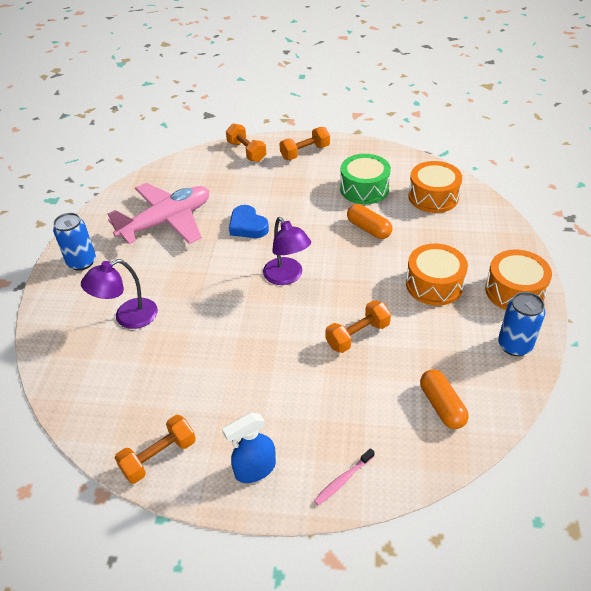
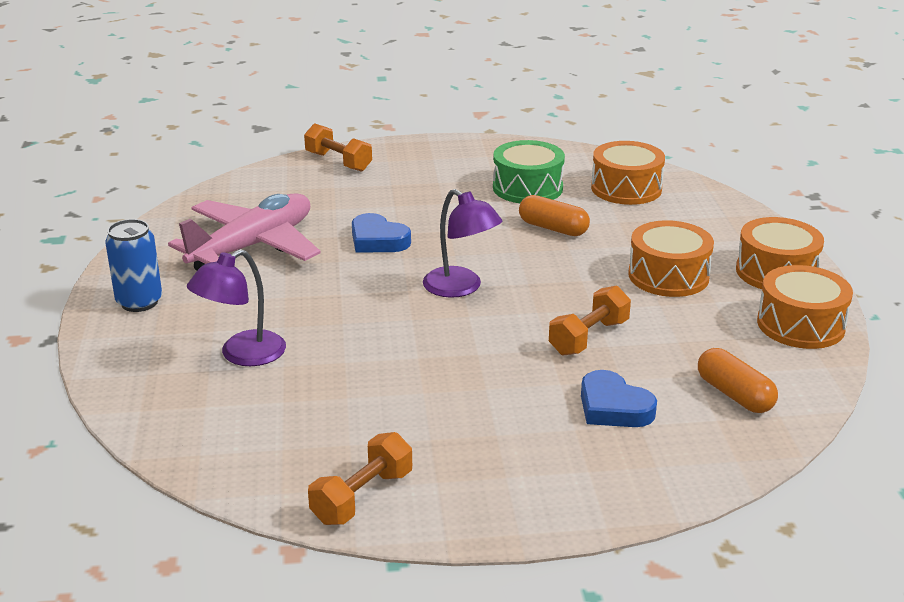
camera: 15 degrees left, 15 degrees down
(255, 469) = (509, 491): blue spray bottle -> none
(305, 152) = (425, 157): orange dumbbell -> none
(343, 480) = (637, 485): pink toothbrush -> none
(352, 404) = (613, 407): none -> blue heart
(514, 345) = (800, 325): blue can -> orange drum

